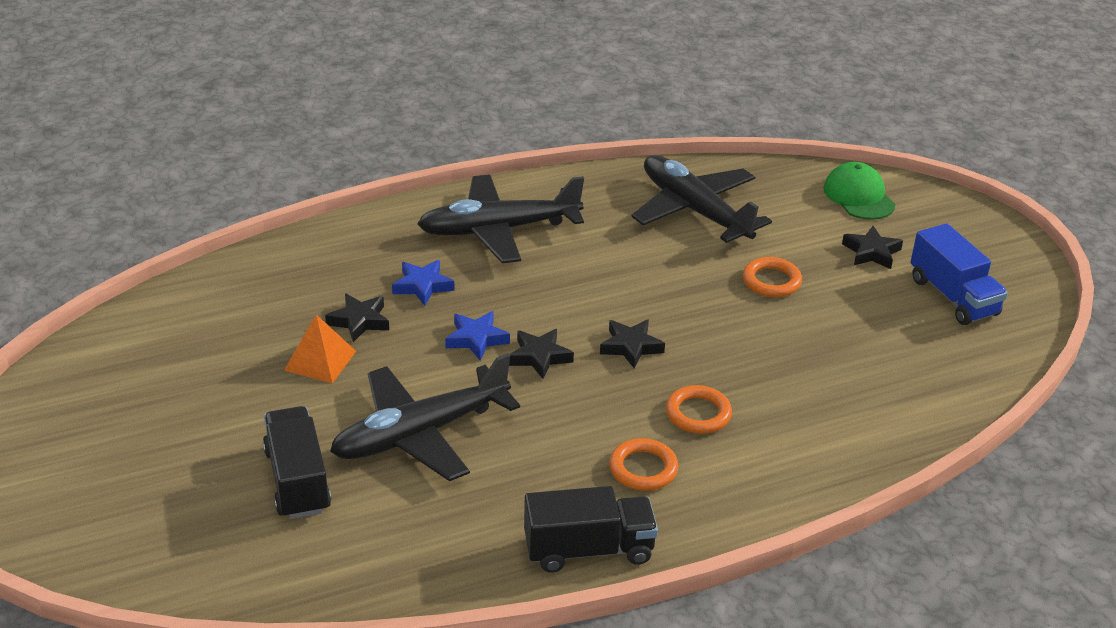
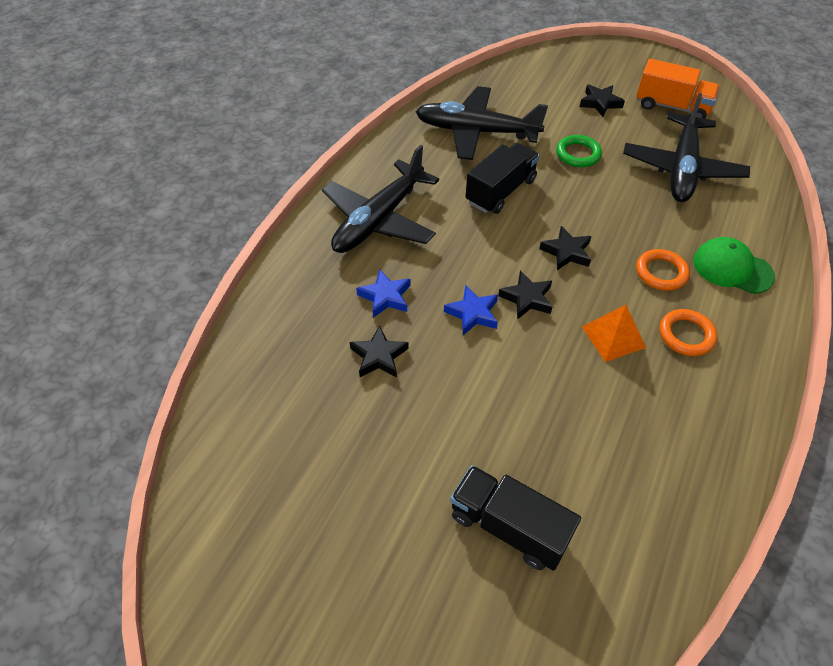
camera: 40 degrees left, 15 degrees up
(320, 360) = (393, 410): orange pyramid -> orange pyramid (613, 337)
(421, 434) = (535, 416): black plane -> black plane (682, 168)
(588, 550) = (738, 420): black truck -> black truck (501, 191)
(771, 281) = (578, 154): orange ring -> green ring
(859, 196) = (547, 71): green cap -> green cap (732, 268)
(953, 297) = (672, 107): blue truck -> orange truck

